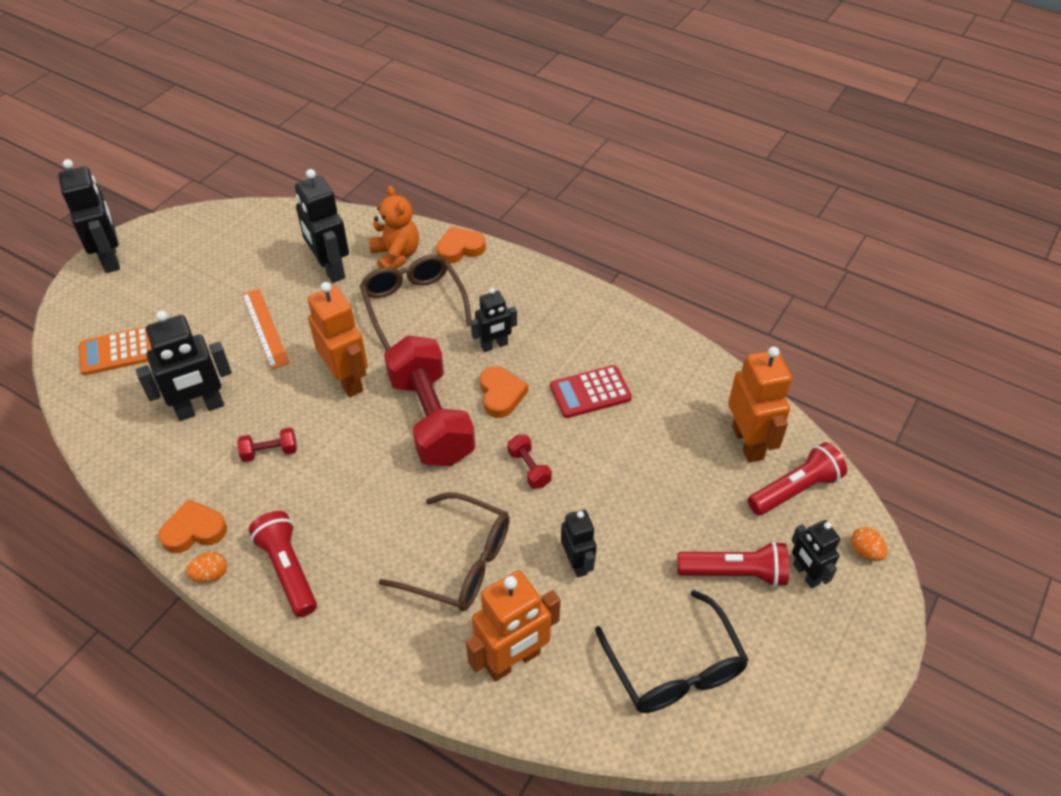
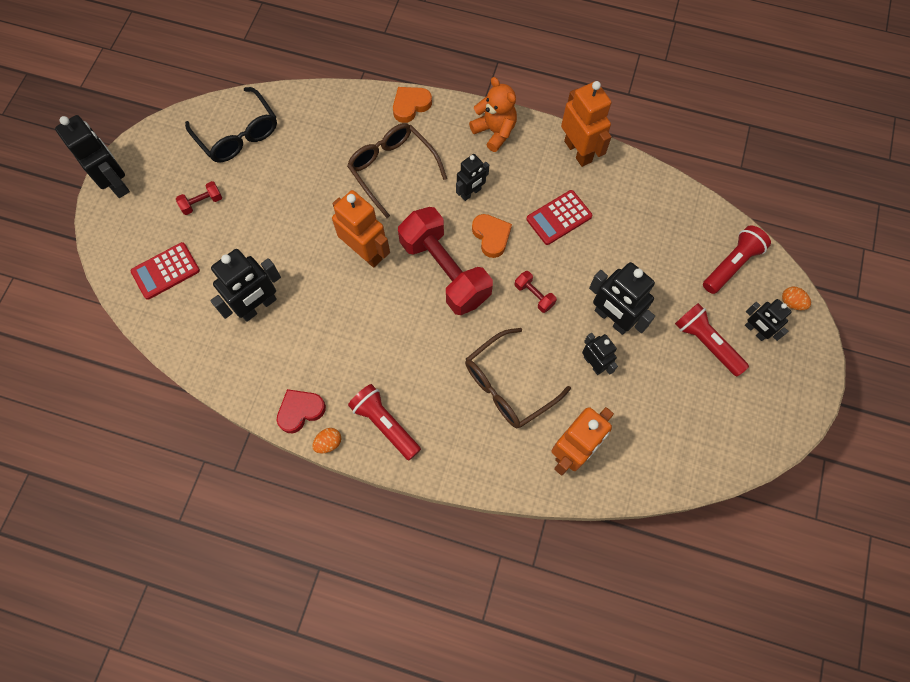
camera: 15 degrees left, 20 degrees up
(117, 351) = (165, 271): orange calculator -> red calculator
(194, 531) = (300, 411): orange heart -> red heart
(265, 328) = (279, 220): orange ruler -> none
(270, 452) = (330, 331): red dumbbell -> red dumbbell (202, 203)
(330, 269) = (310, 150): black robot -> black robot (612, 319)
(396, 256) = (360, 125): orange teddy bear -> orange teddy bear (494, 131)
(459, 562) = (508, 385): brown glasses -> brown glasses turned 135 degrees clockwise
(674, 667) = (684, 425): black glasses -> black glasses (238, 134)
(734, 573) = (706, 343): red flashlight -> red flashlight turned 120 degrees counterclockwise
(748, 443) = (688, 233): orange robot -> orange robot (578, 151)

